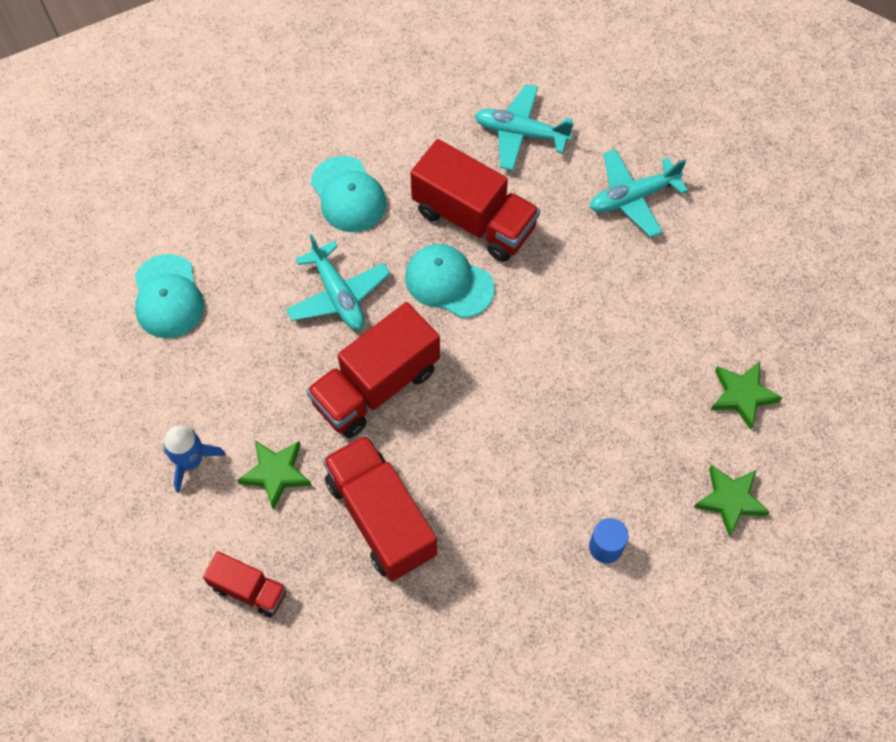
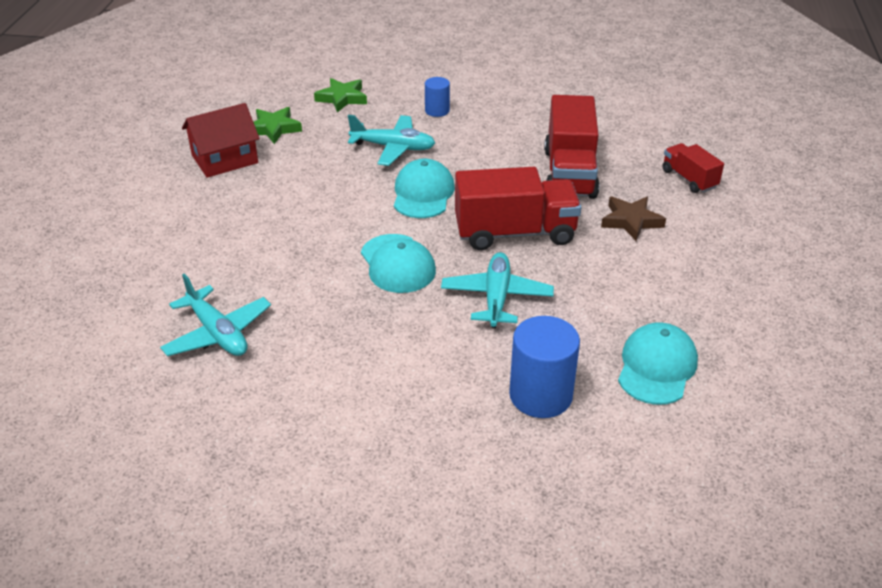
camera: 145 degrees left, 25 degrees down
(191, 461) = (696, 254): blue rocket -> none
(242, 219) = (540, 395): none -> blue cylinder
(276, 473) = (631, 221): green star -> brown star
(348, 195) = (421, 364): turquoise cap -> turquoise cap (423, 193)
(474, 219) = (332, 293): red truck -> none
(632, 197) = (194, 247): turquoise plane -> turquoise plane (393, 148)
(734, 317) = (225, 159): none -> red house

